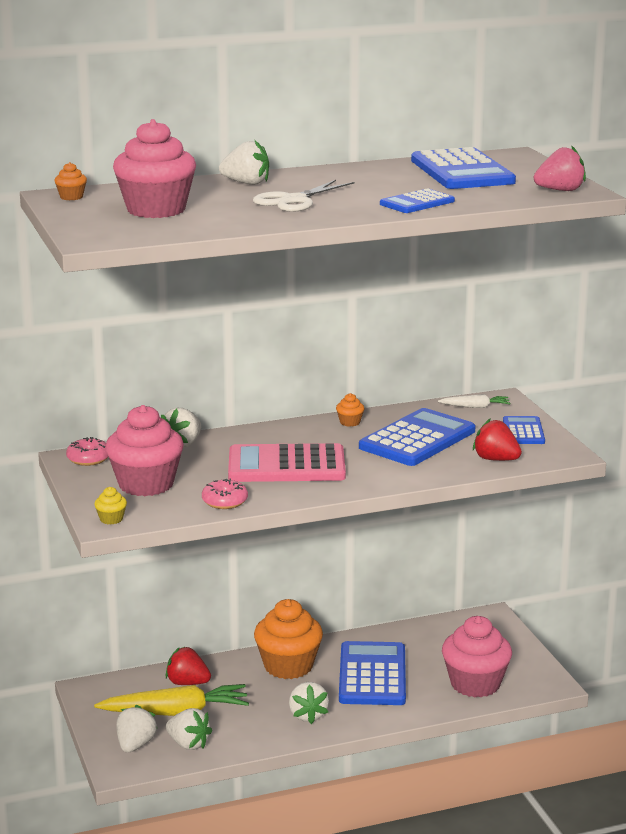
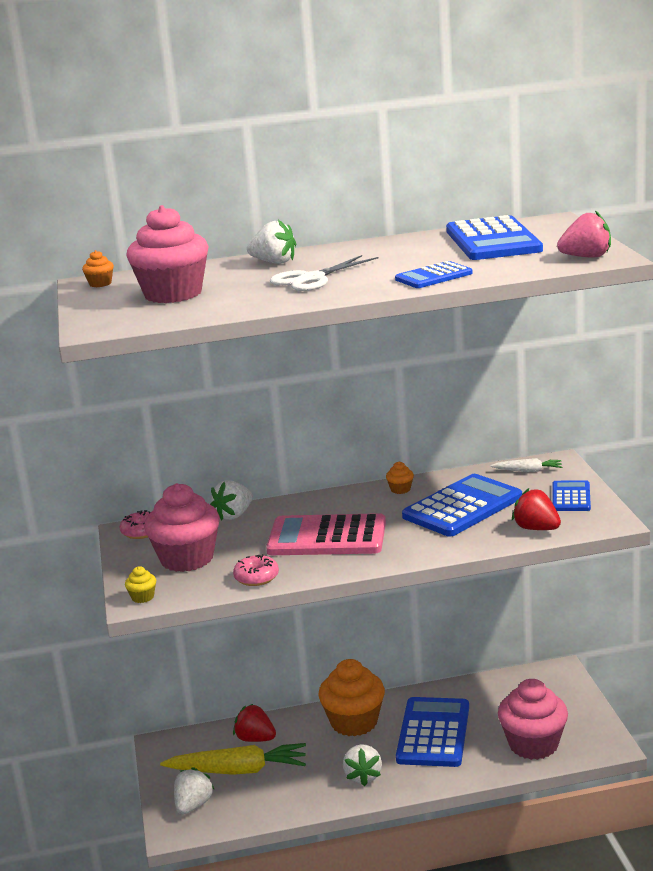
camera: 10 degrees right, 0 degrees up
(188, 744) = (243, 805): white strawberry -> none

